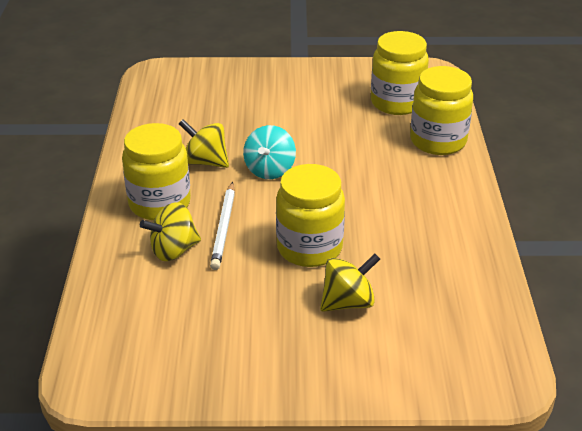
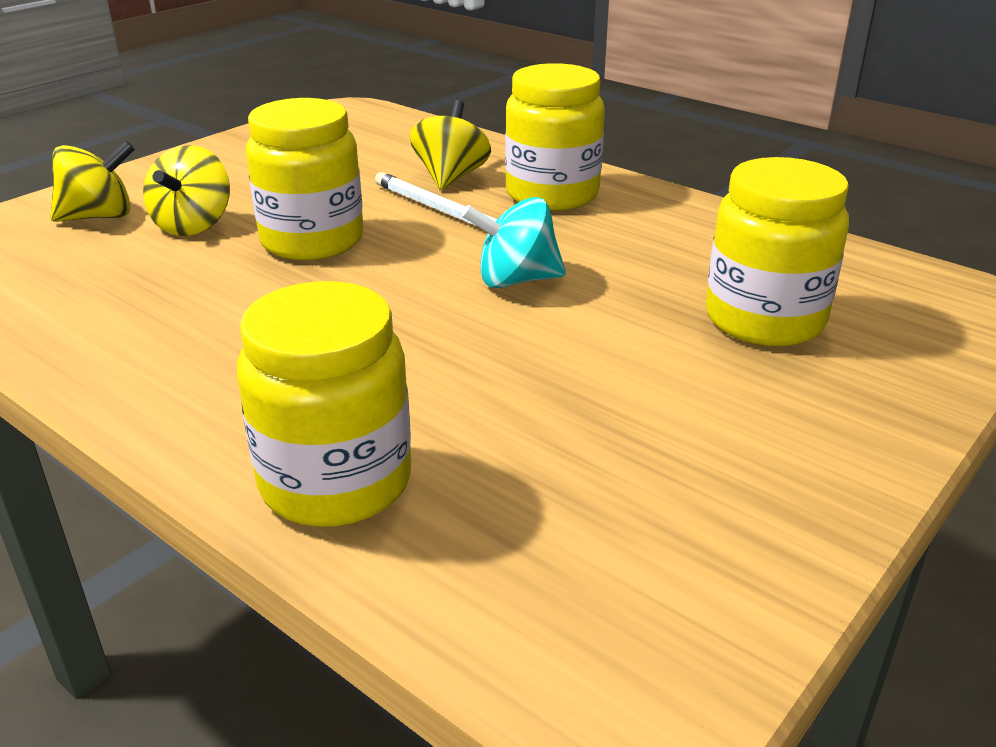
camera: 130 degrees right, 5 degrees down
(205, 162) = (607, 246): yellow spinning top -> yellow spinning top (99, 216)
(270, 170) = (515, 280): turquoise spinning top -> turquoise spinning top turned 60 degrees counterclockwise
(397, 103) = (547, 519): yellow jar -> yellow jar (764, 320)

